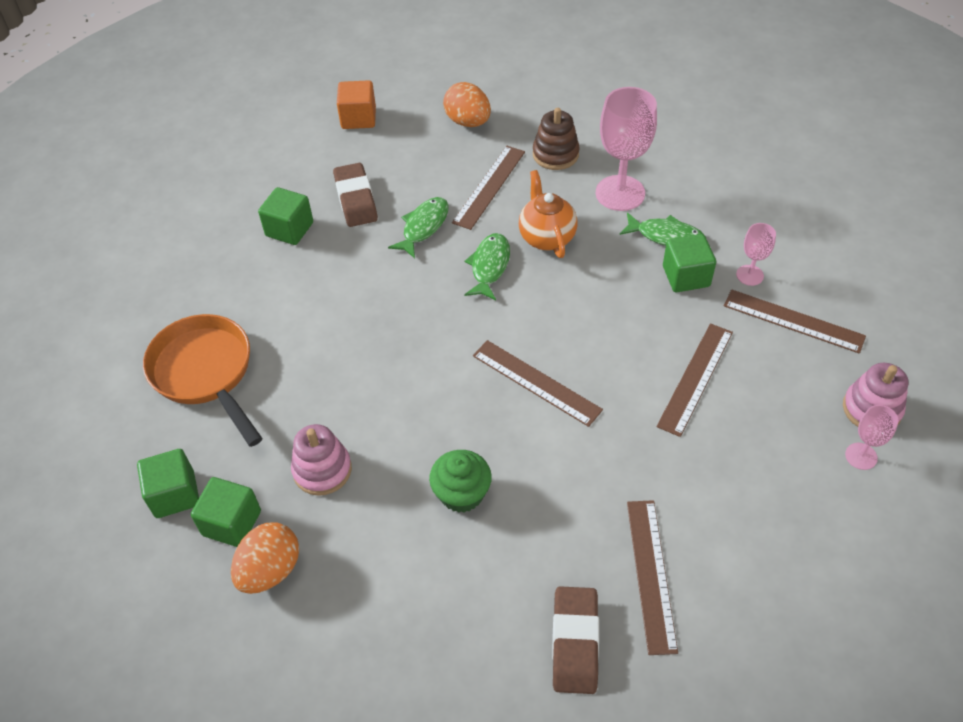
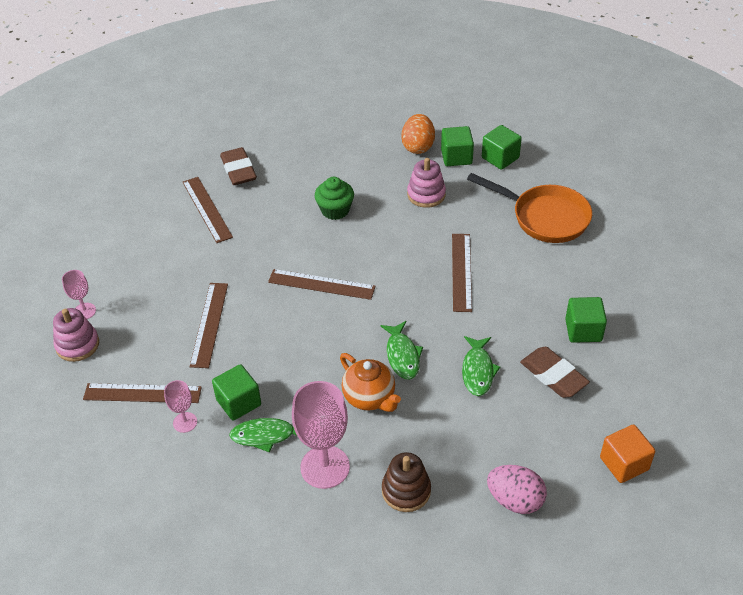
camera: 155 degrees right, 5 degrees down
(468, 122) = (515, 500): orange egg -> pink egg
(489, 186) = (448, 430): brown ruler -> brown ruler (462, 272)

